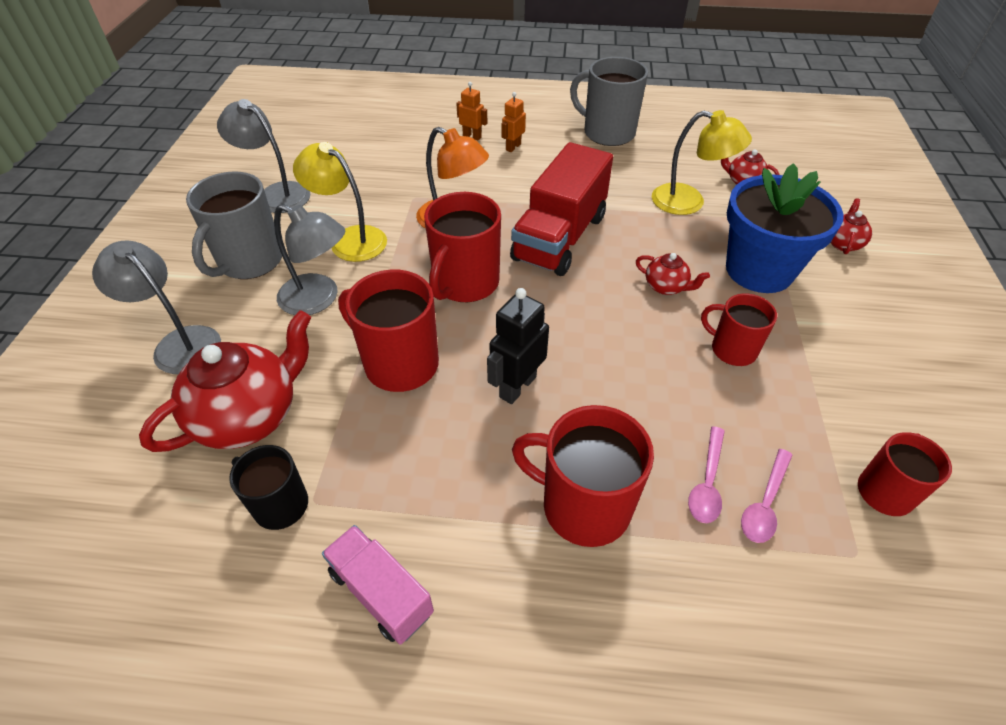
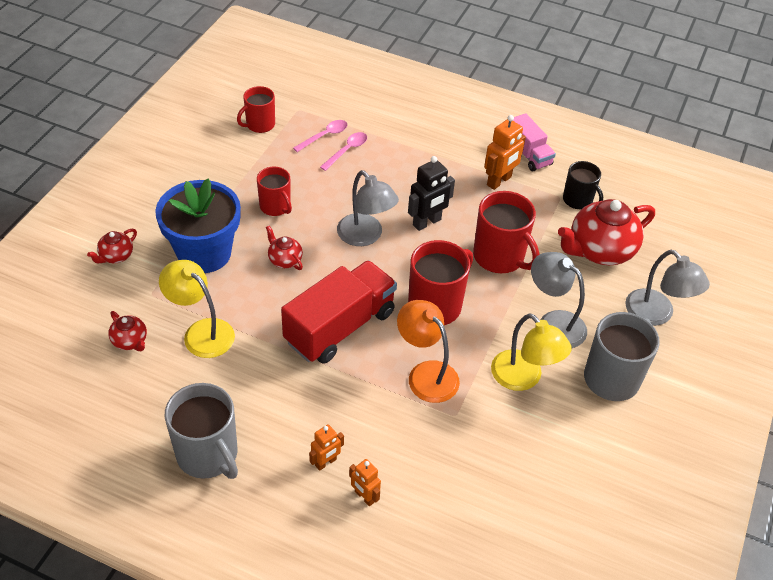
camera: 165 degrees left, 0 degrees up
(276, 194) = (594, 461): grey lamp -> grey lamp (365, 236)
(425, 502) = (499, 181): none -> orange robot
(583, 506) = (417, 159): red mug -> none

